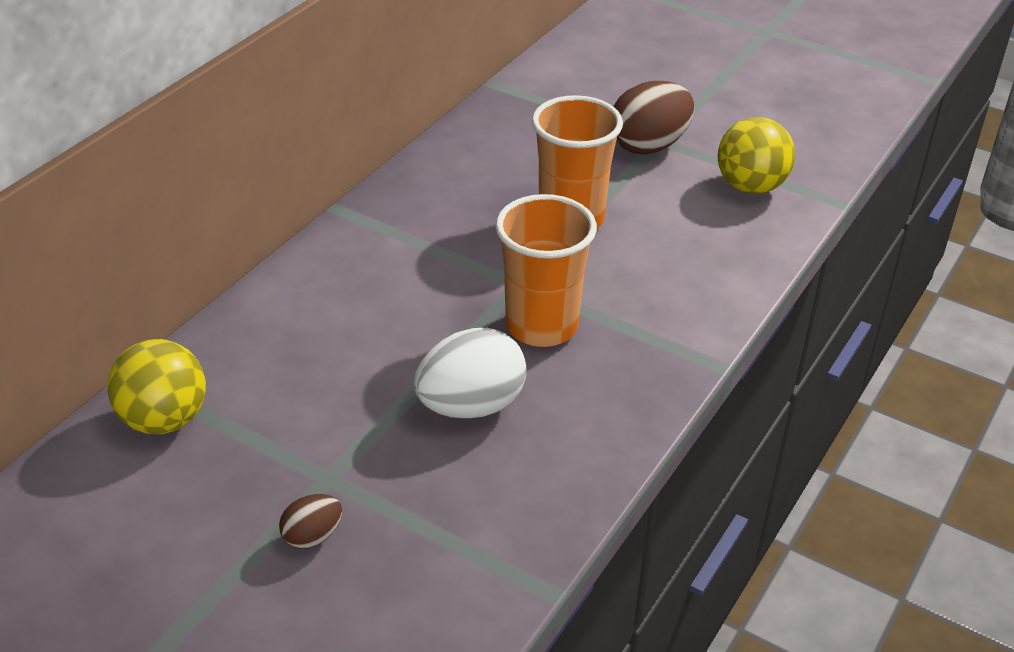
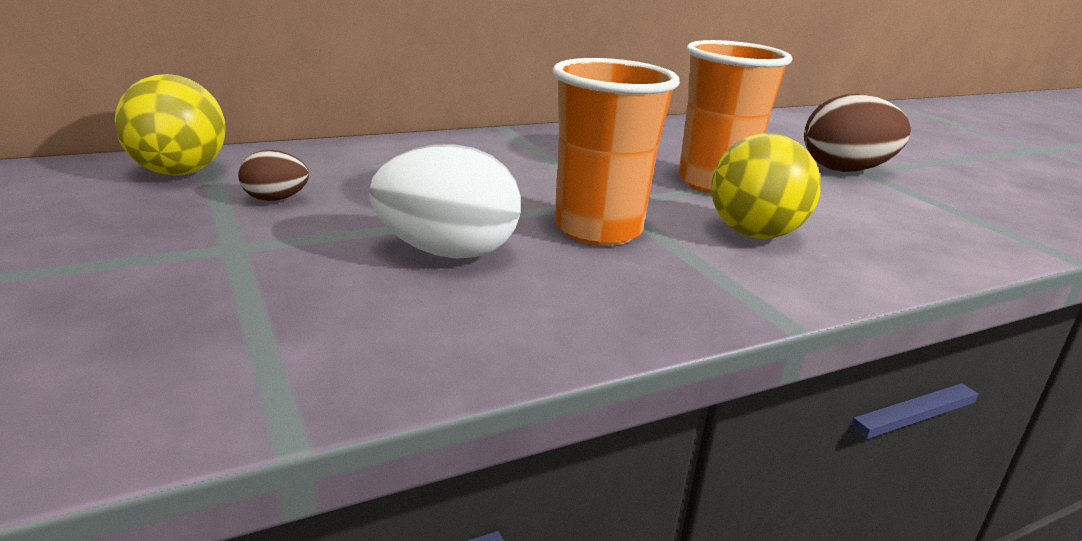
camera: 30 degrees right, 15 degrees down
(312, 536) = (141, 276): brown egg -> brown egg (275, 199)
(750, 186) = (949, 218): yellow ball -> yellow ball (754, 234)

